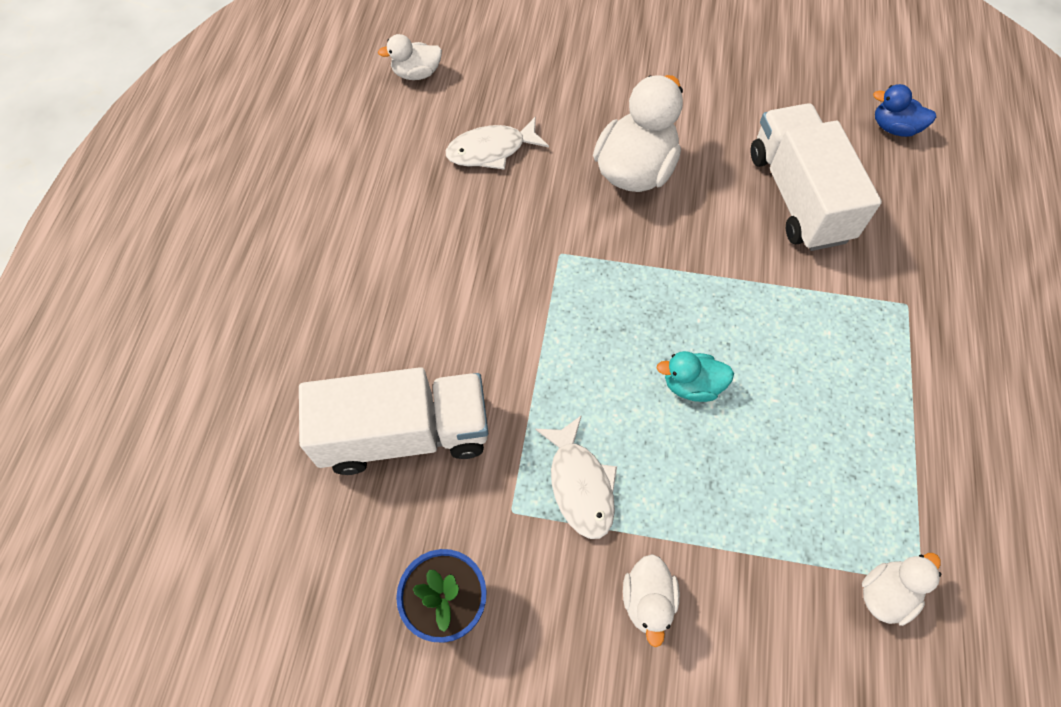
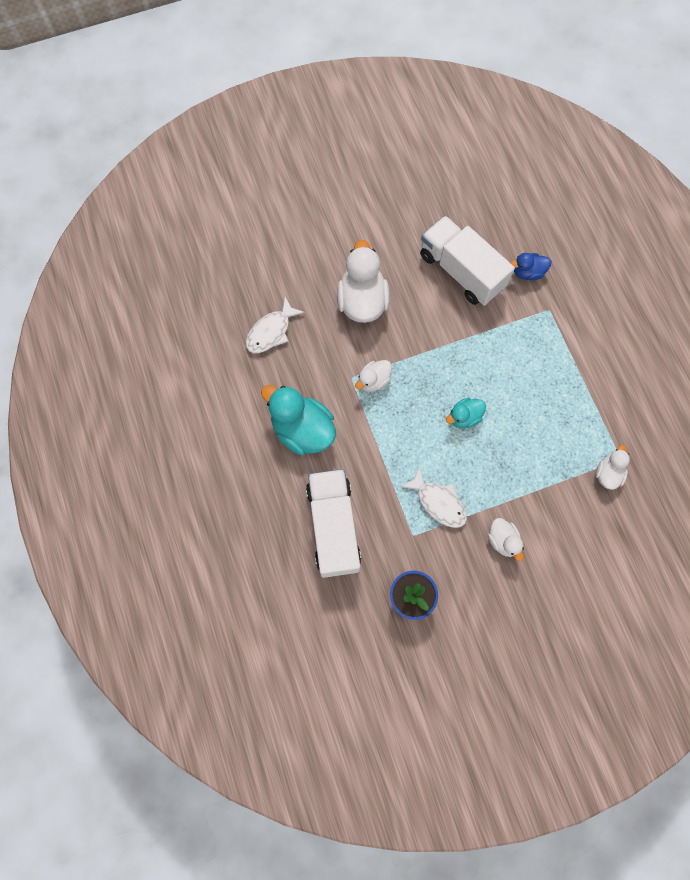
camera: 30 degrees left, 10 degrees up
(404, 434) = (333, 527): white truck -> white truck turned 60 degrees counterclockwise
(416, 73) = (190, 301): white duck -> white duck (373, 381)
(450, 285) = (302, 430): none -> turquoise duck
(894, 128) = (491, 196): blue duck -> blue duck (527, 272)

